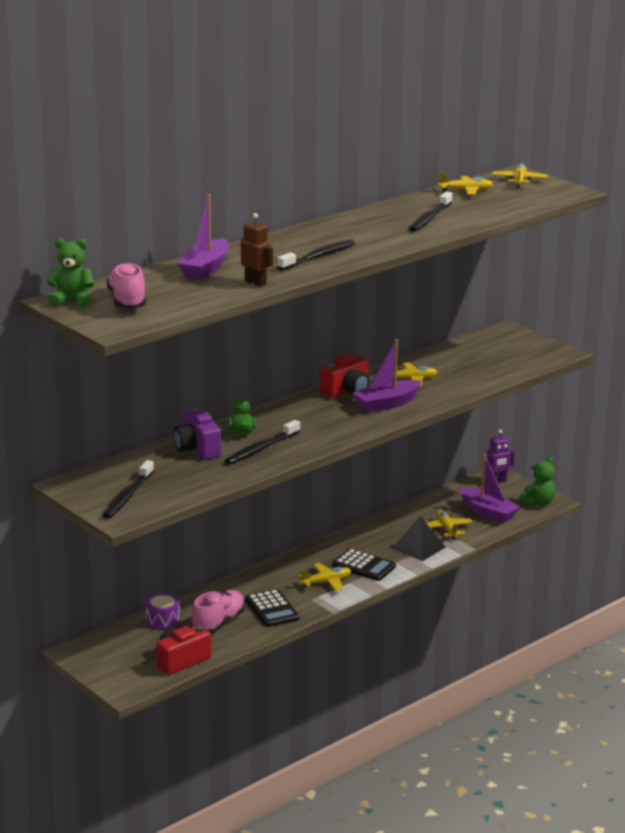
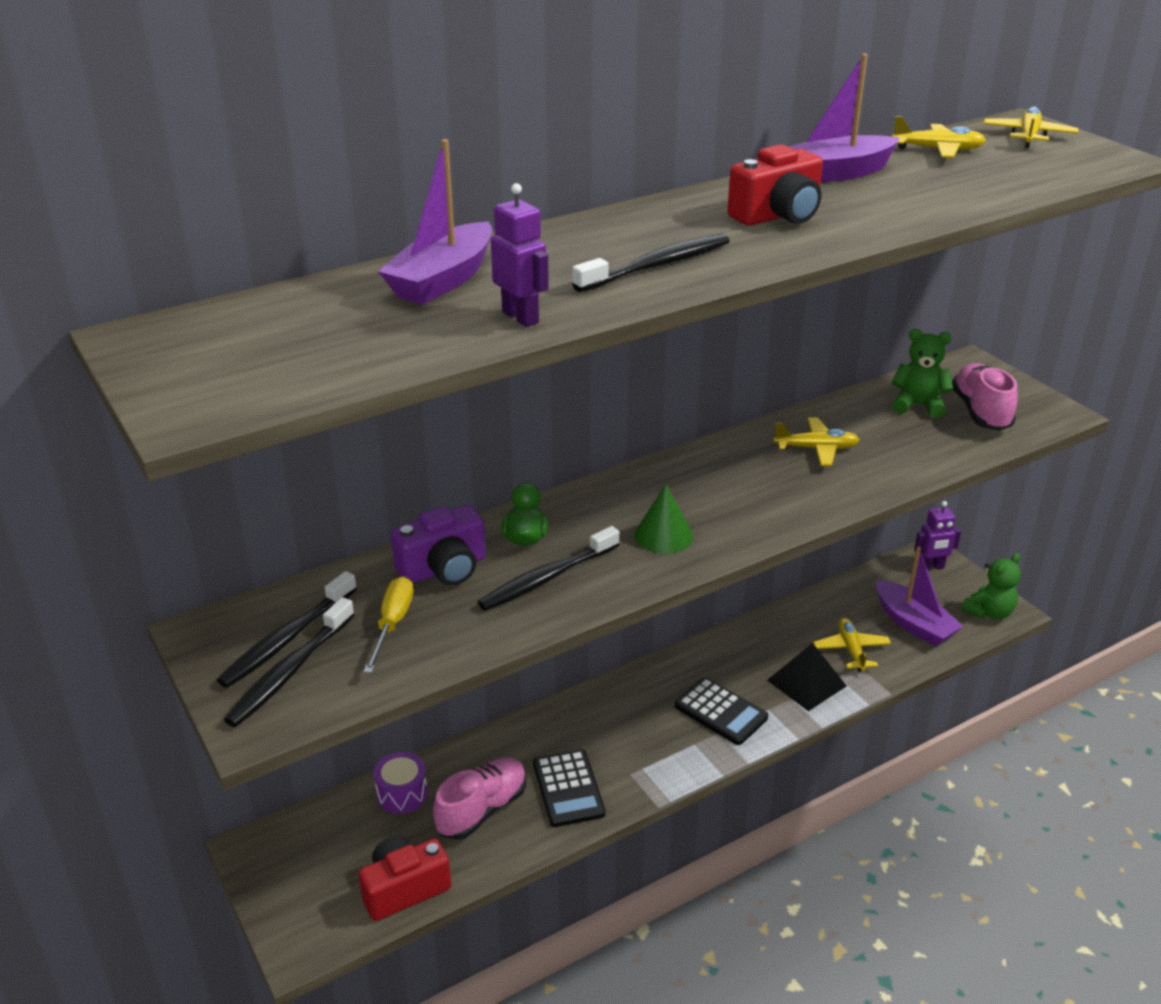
camera: 10 degrees right, 10 degrees up
(72, 301) = (160, 339): green teddy bear -> green teddy bear (918, 405)
(127, 301) = (260, 347): pink shoe -> pink shoe (980, 412)
(177, 474) = (392, 624): none -> yellow screwdriver
(197, 449) = (444, 569): purple camera -> purple camera turned 105 degrees counterclockwise
(255, 282) = (521, 317): brown robot -> purple robot
(325, 426) = (663, 535): none -> green cone
(326, 582) = (660, 739): yellow plane -> none
(347, 391) = (712, 463): red camera -> red camera (778, 215)
(387, 404) = (771, 496): purple boat -> purple boat (836, 173)
(430, 218) = (871, 197): black toothbrush -> black toothbrush (287, 639)

